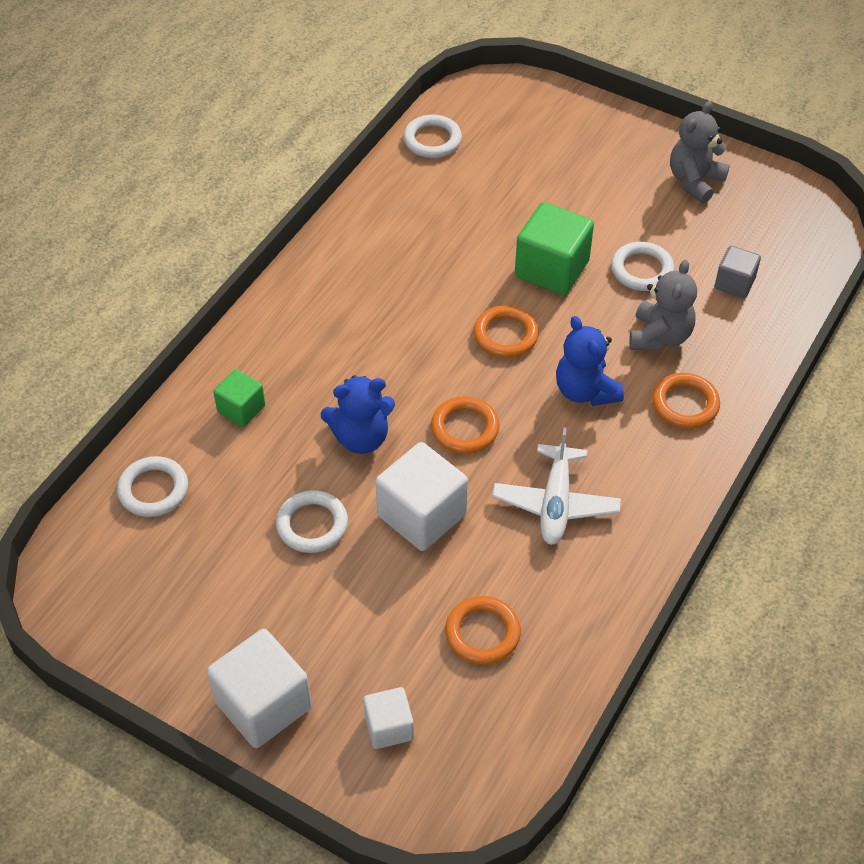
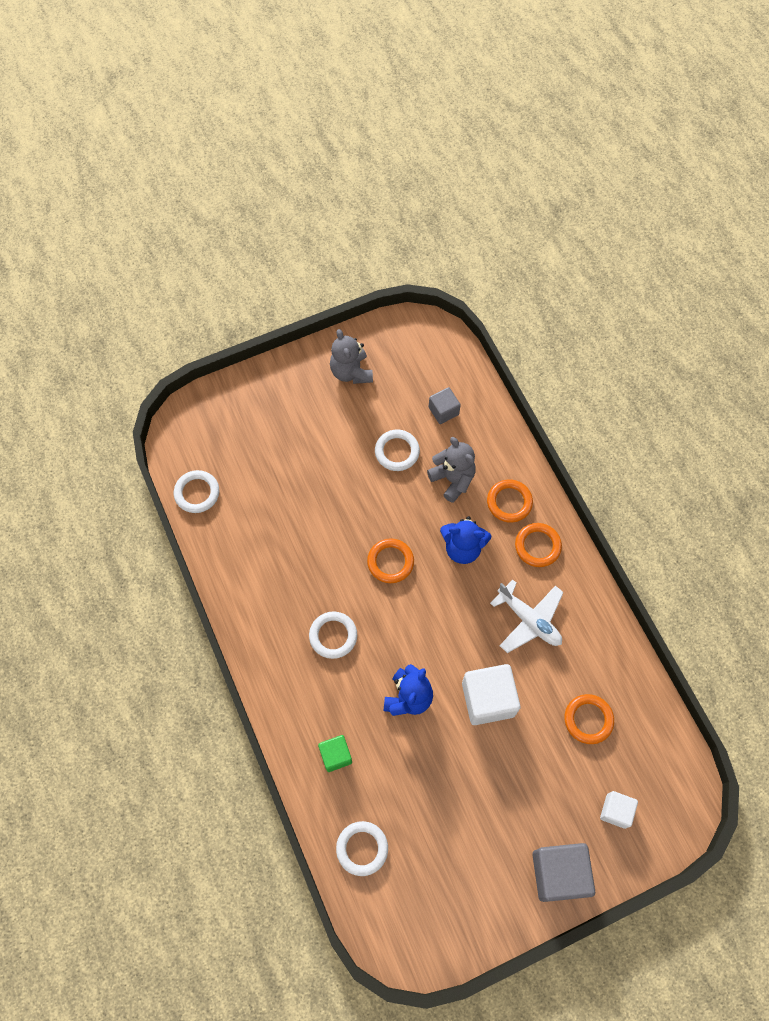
camera: 55 degrees left, 15 degrees up
(263, 705) = (559, 873): white cube -> grey cube
(312, 525) = (453, 767): white ring -> white ring (333, 636)
(465, 428) = (443, 633): orange ring -> orange ring (537, 546)
(552, 269) = (359, 500): green cube -> none

